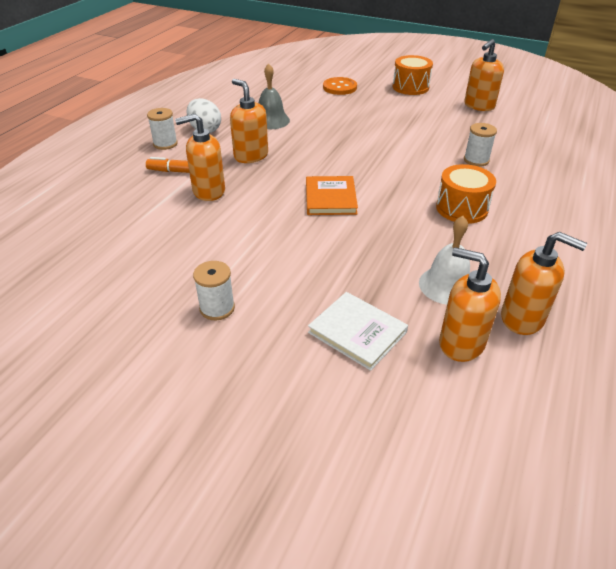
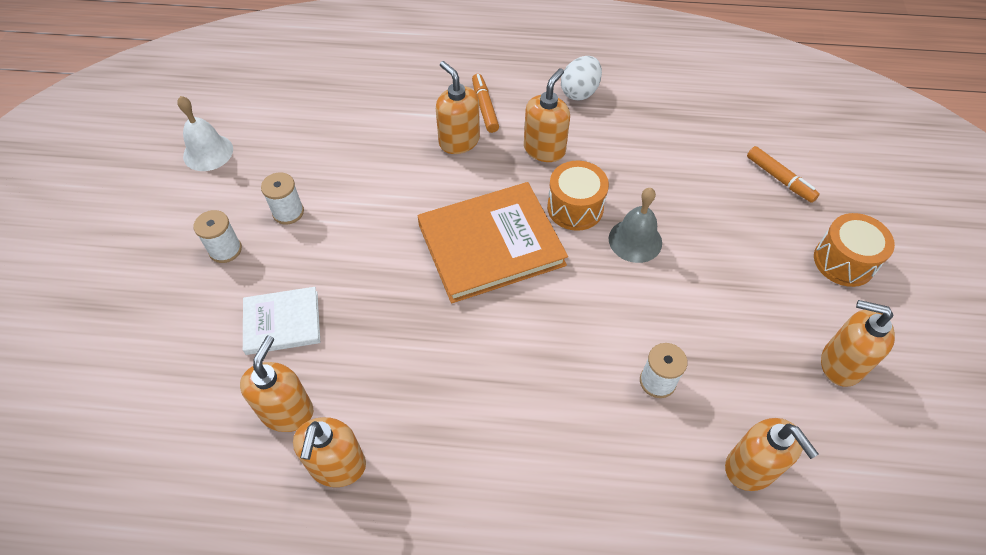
camera: 70 degrees right, 15 degrees up
(165, 144) = (532, 74): white spool -> white spool (225, 250)
(271, 120) = (637, 139): grey bell -> grey bell (635, 240)
(330, 198) = (491, 245): orange book -> orange book, size x1.78
(339, 87) = (779, 179): orange button -> orange marker
(357, 332) = (282, 322): white book -> white book turned 60 degrees clockwise
(446, 285) = (371, 386): white bell -> white bell (208, 152)
(461, 208) = (526, 380): orange drum -> orange drum (575, 207)
(541, 146) = (751, 468): none -> orange soap dispenser

